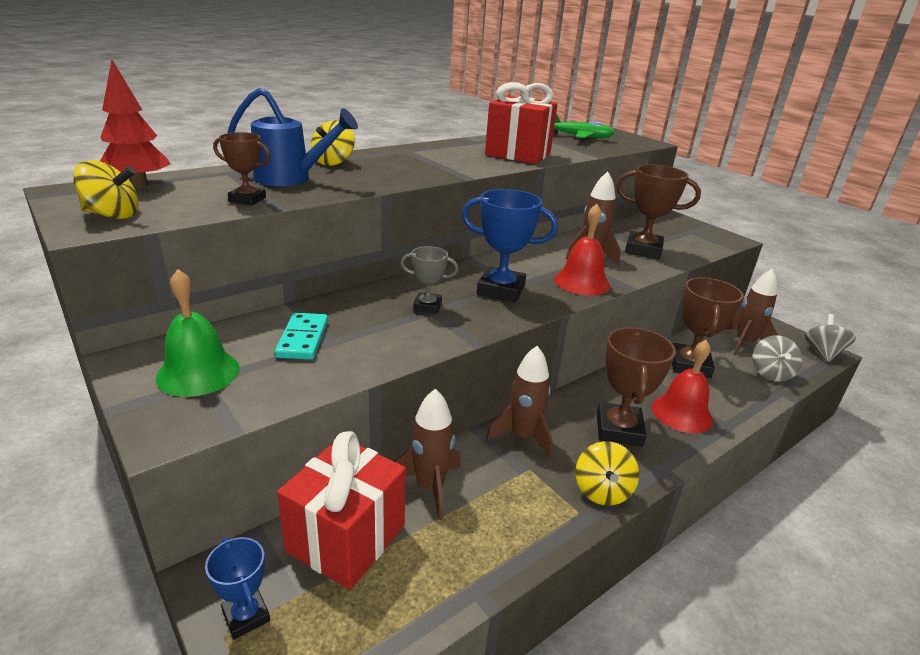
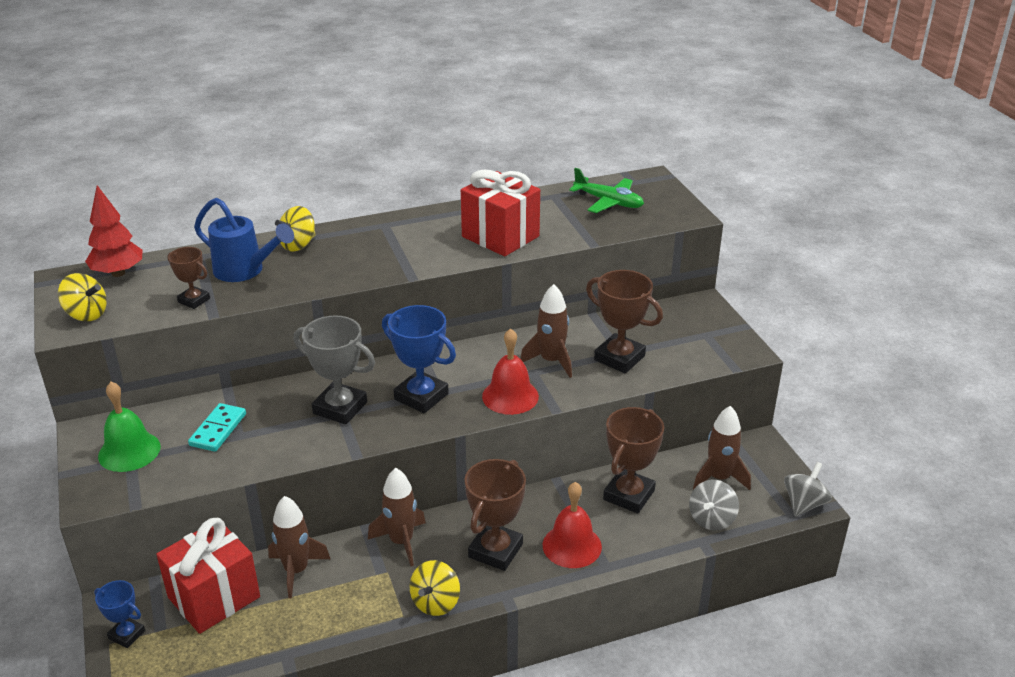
camera: 20 degrees right, 5 degrees up
(246, 616) = (127, 635): blue trophy -> blue trophy turned 45 degrees counterclockwise
(427, 306) = (340, 408): grey trophy -> grey trophy, size x1.75

